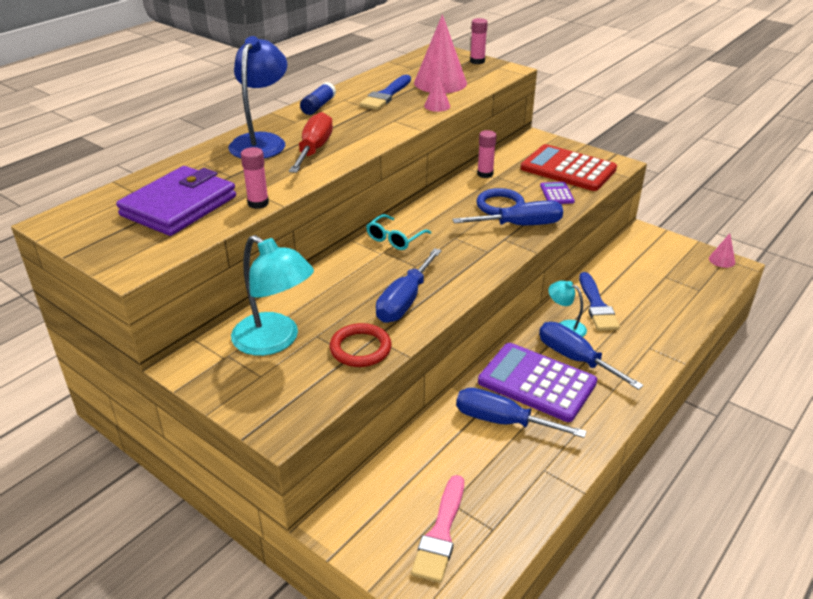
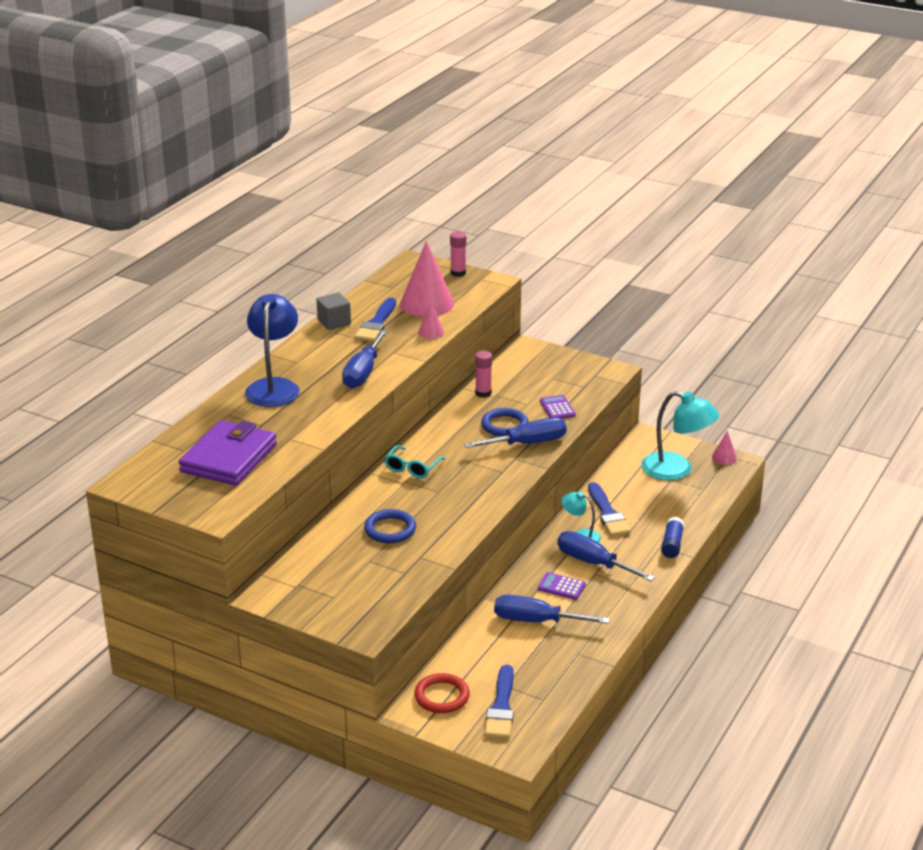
camera: 10 degrees left, 5 degrees down
(258, 203) = (299, 449): pink glue stick -> none
(275, 341) = (334, 568): turquoise lamp -> turquoise lamp (676, 470)
(314, 149) = (328, 391): red screwdriver -> none
(318, 106) = (313, 342): blue glue stick -> blue glue stick (672, 544)
(345, 91) = (334, 322): none -> grey cube
(351, 302) = (390, 529): none -> blue ring
(360, 348) = (410, 567): red ring -> red ring (442, 696)
(404, 301) = (437, 524): blue screwdriver -> blue screwdriver (363, 373)
(441, 533) = (501, 707): pink brush -> blue brush
(537, 382) = (561, 586): purple calculator -> purple calculator, size x0.45
(568, 169) = (565, 380): red calculator -> none

